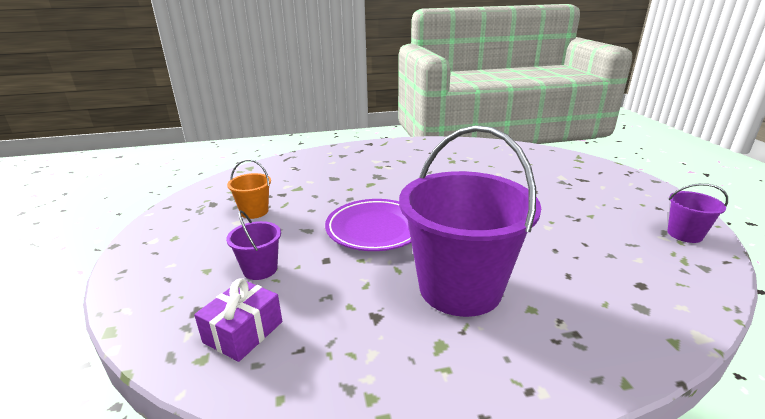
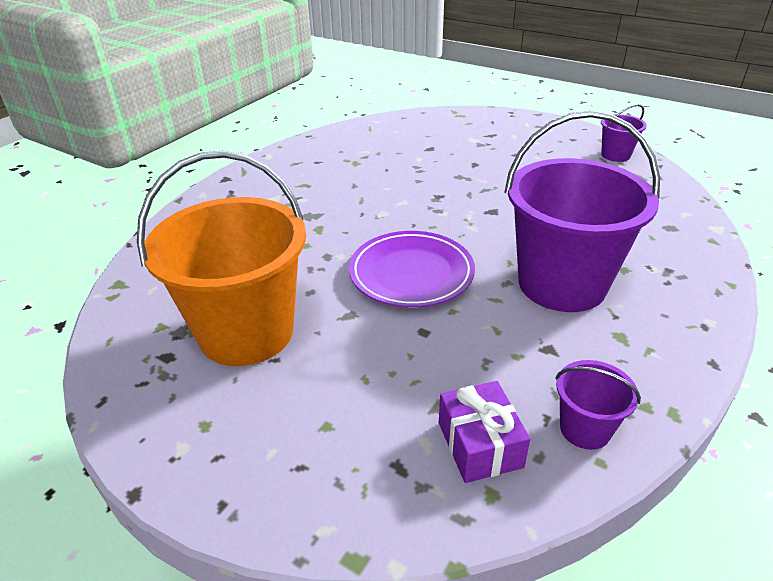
camera: 45 degrees left, 10 degrees up
(254, 212) = (246, 332): orange bucket -> orange bucket, size x2.27
(260, 269) = (381, 383): purple bucket -> purple bucket (585, 429)

